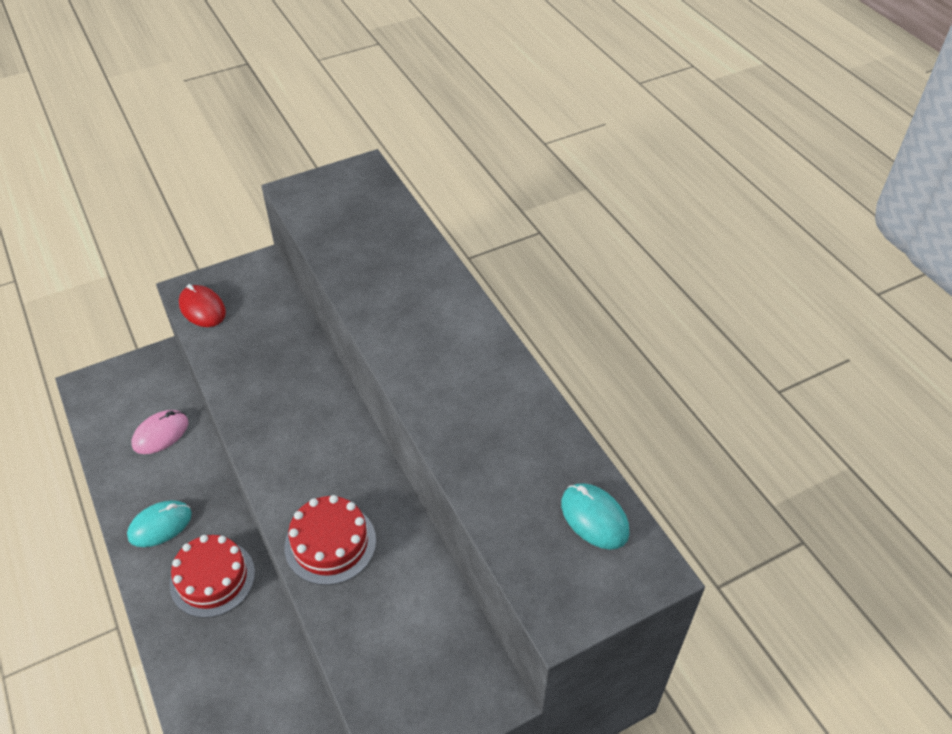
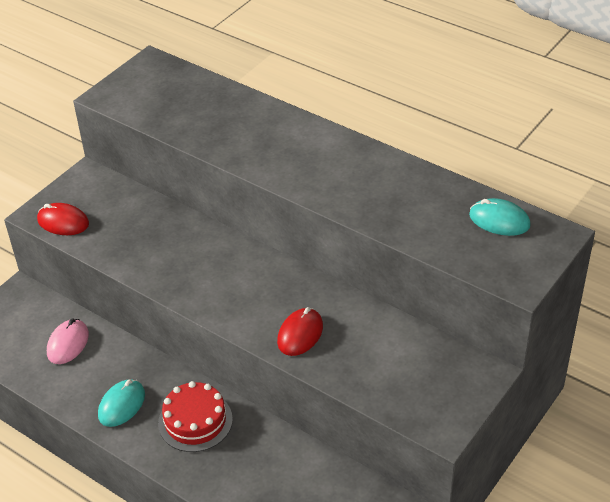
camera: 25 degrees left, 5 degrees down
(330, 543) = (300, 334): red cake -> red mouse

